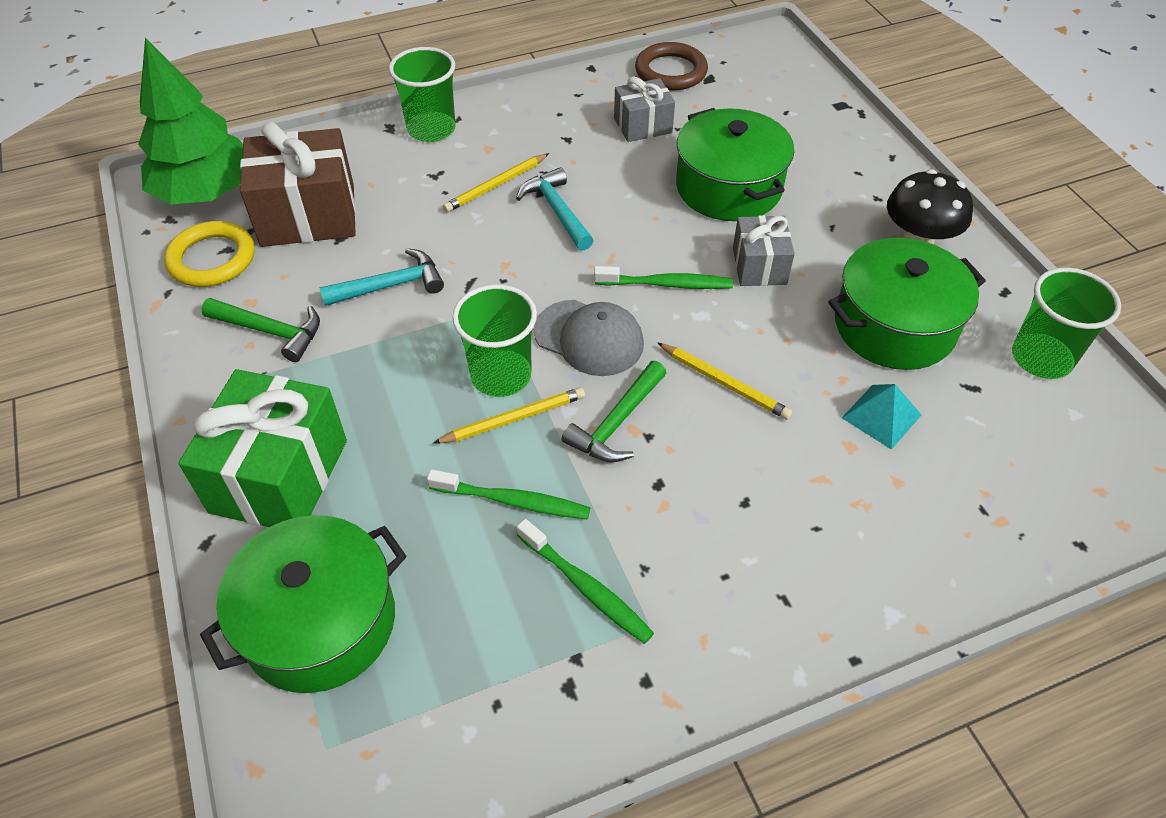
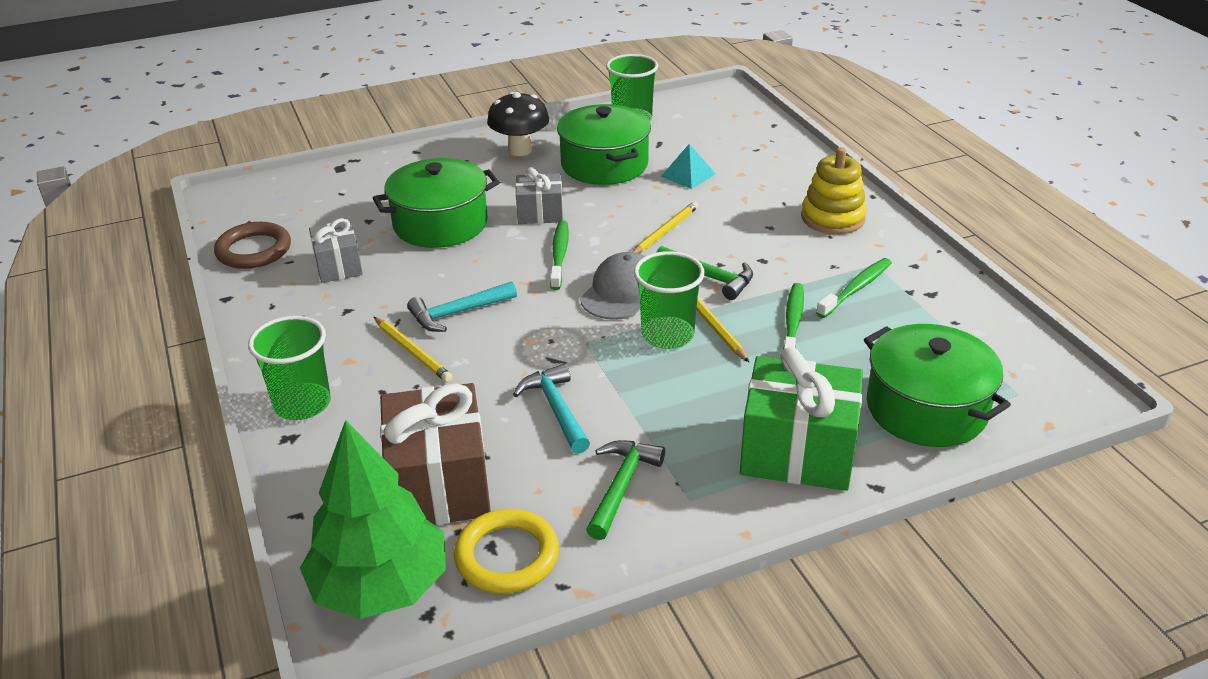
camera: 90 degrees left, 15 degrees down
(777, 588) = (832, 218): none -> yellow stacking toy

